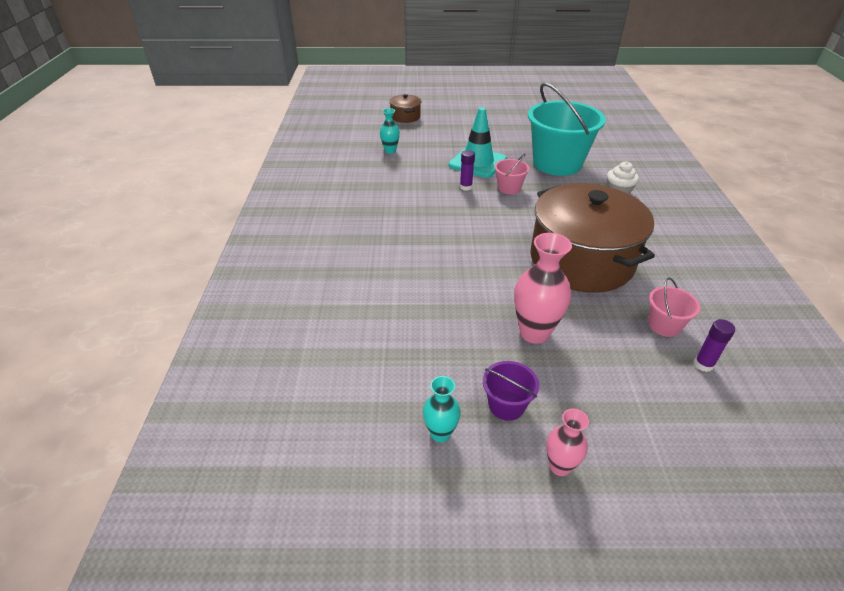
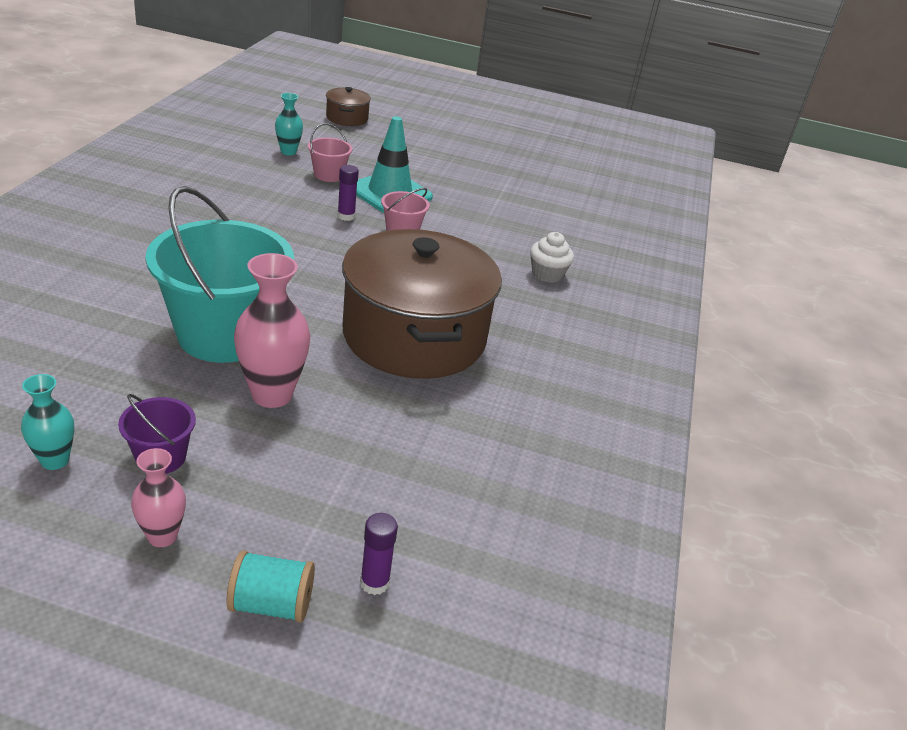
camera: 10 degrees right, 5 degrees down
(557, 163) = (496, 221): turquoise bucket -> turquoise bucket (224, 335)
(664, 325) = (449, 436): pink bucket -> pink bucket (328, 175)
(671, 492) = (271, 604): none -> turquoise spool
(703, 364) = (456, 491): purple glue stick -> purple glue stick (374, 583)

